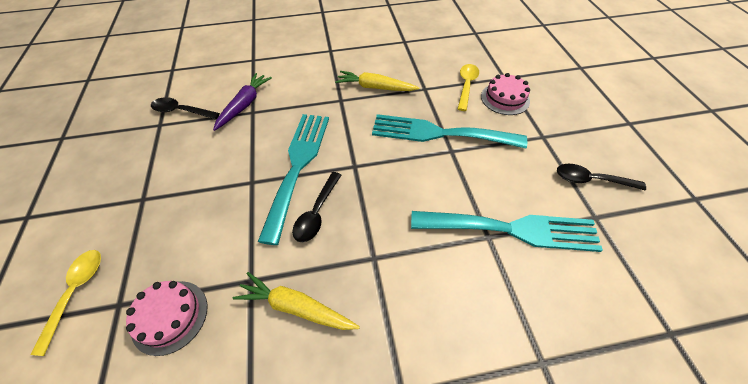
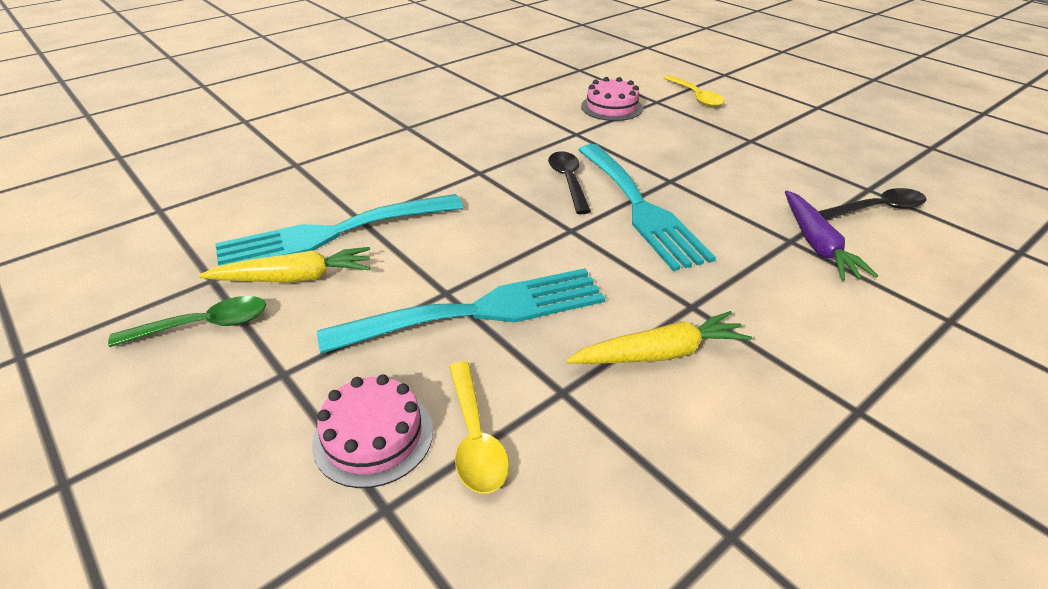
camera: 150 degrees right, 15 degrees down
(296, 307) = (522, 134): yellow carrot -> yellow carrot (294, 278)
(591, 180) = (204, 325): black spoon -> green spoon

